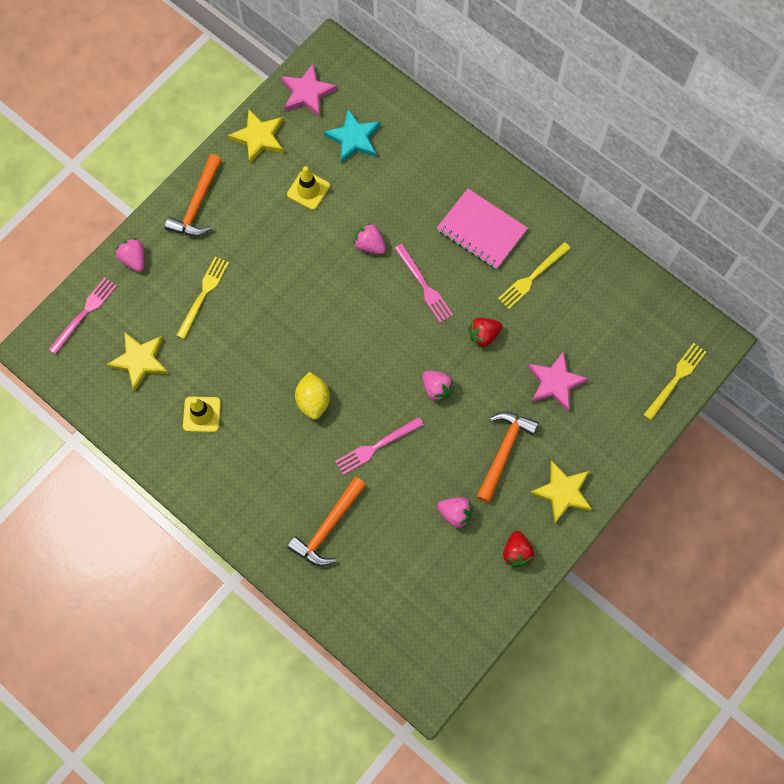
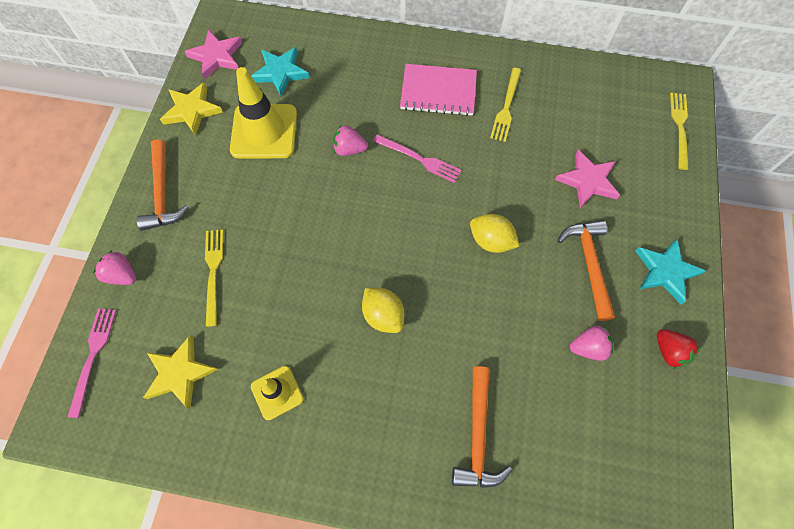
camera: 30 degrees left, 5 degrees down
(308, 190) = (264, 131): yellow traffic cone -> yellow traffic cone, size x1.79
(377, 446) = (472, 325): pink fork -> none
(436, 388) = (491, 241): pink strawberry -> yellow lemon
(483, 335) = (499, 174): red strawberry -> none
(562, 492) = (665, 271): yellow star -> turquoise star

